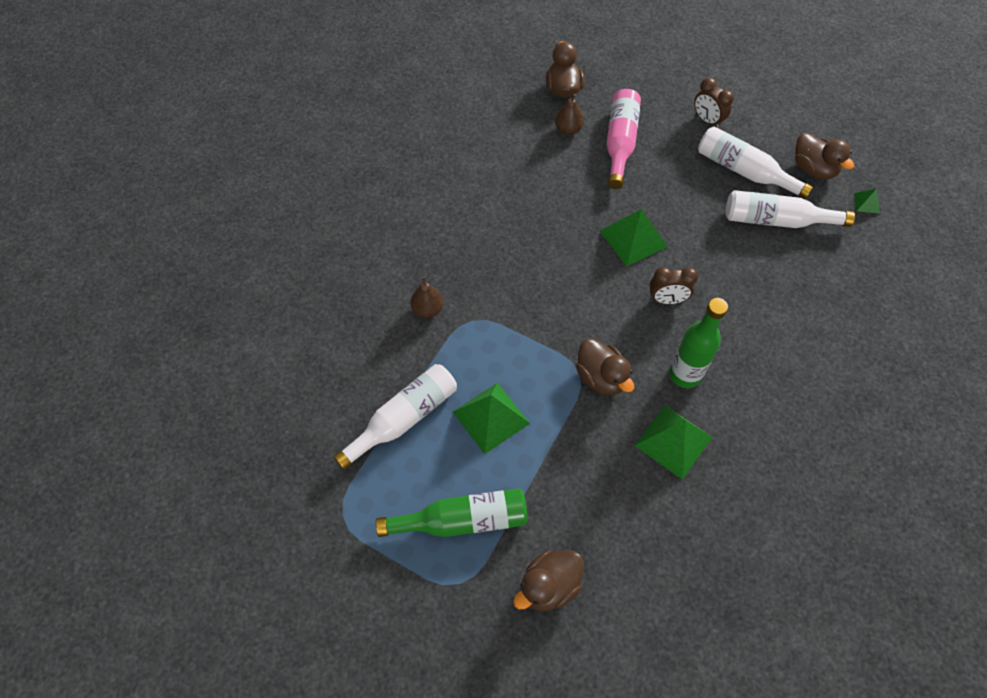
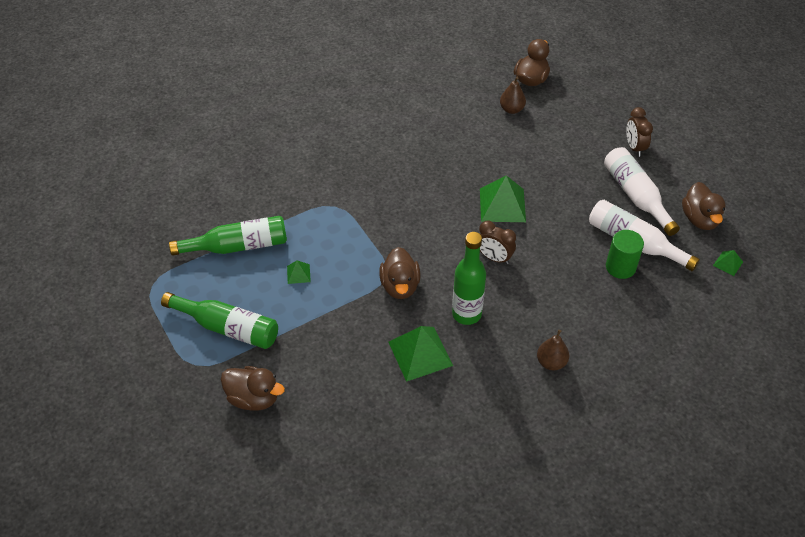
camera: 30 degrees right, 10 degrees down
(404, 418) = (238, 246): white bottle -> green bottle
(428, 309) = (309, 185): brown pear -> brown pear (551, 362)
(491, 417) = (298, 273): green pyramid -> green pyramid, size x0.48
(549, 586) = (253, 398): brown duck -> brown duck turned 150 degrees counterclockwise
(620, 143) = (546, 135): pink bottle -> none
(783, 252) = (620, 267): none -> green cylinder

